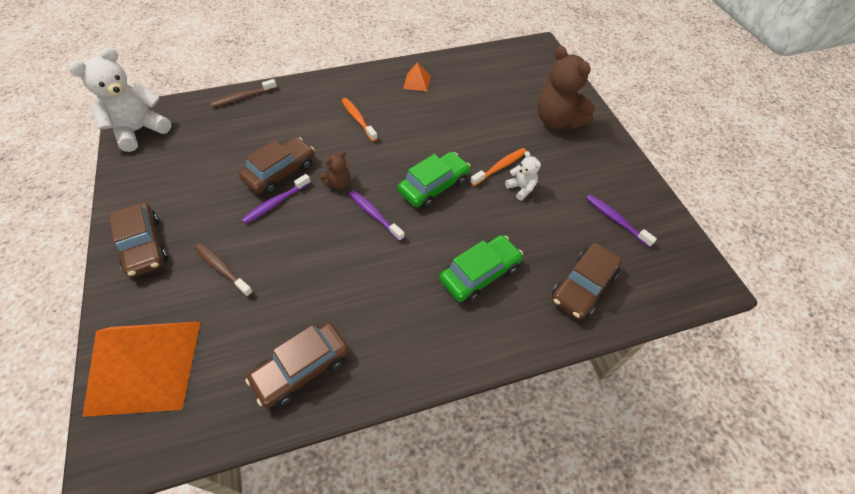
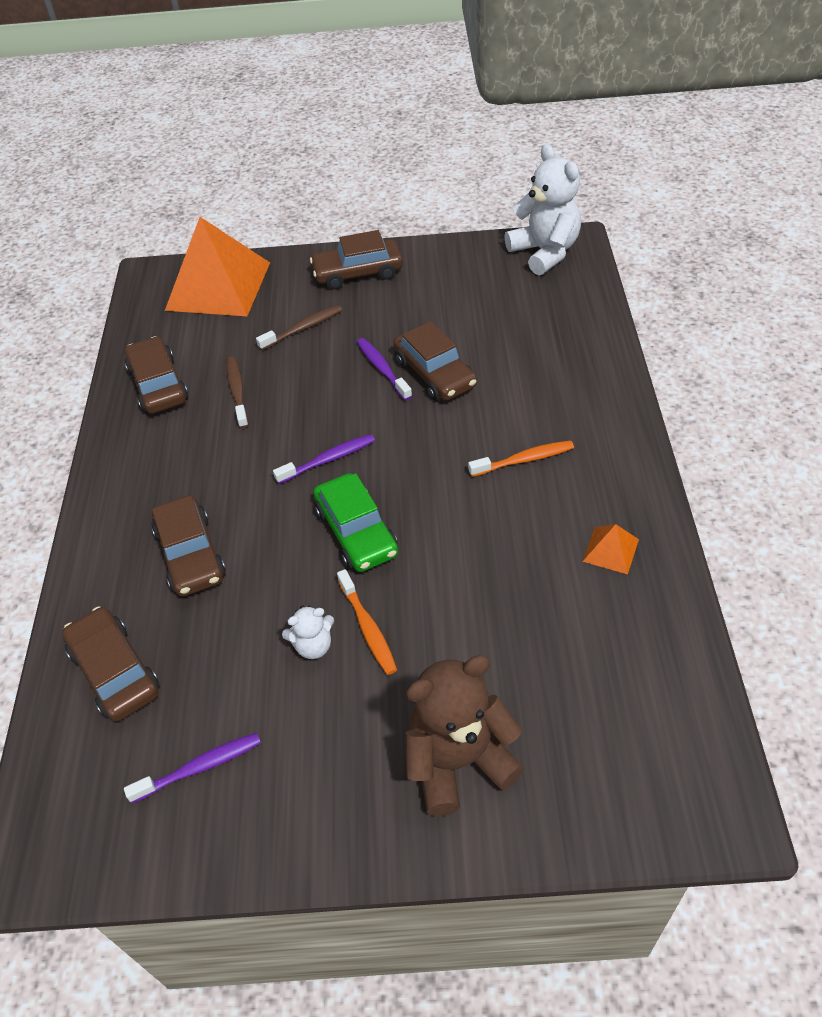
camera: 110 degrees right, 5 degrees down
(243, 97) = (598, 337): brown toothbrush -> brown toothbrush (237, 391)
(338, 183) = (396, 428): brown teddy bear -> none
(480, 274) = (190, 554): green car -> brown car

